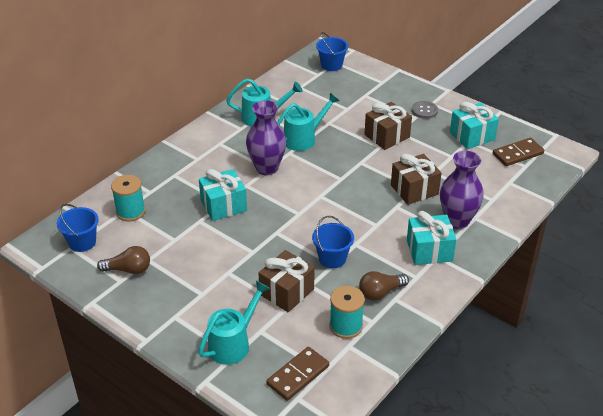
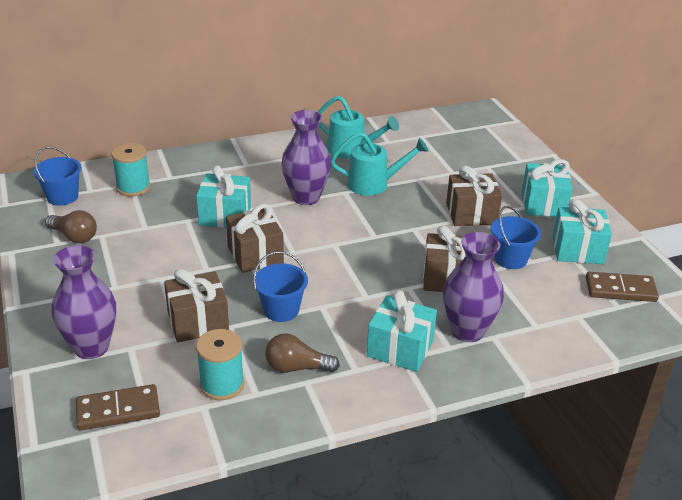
camera: 30 degrees right, 5 degrees down
(233, 343) = (91, 347): turquoise watering can -> purple vase
(275, 226) = (255, 255): none -> brown gift
(331, 65) = (478, 127): blue bucket -> blue bucket (510, 259)
(424, 111) = (543, 204): grey button -> turquoise gift

